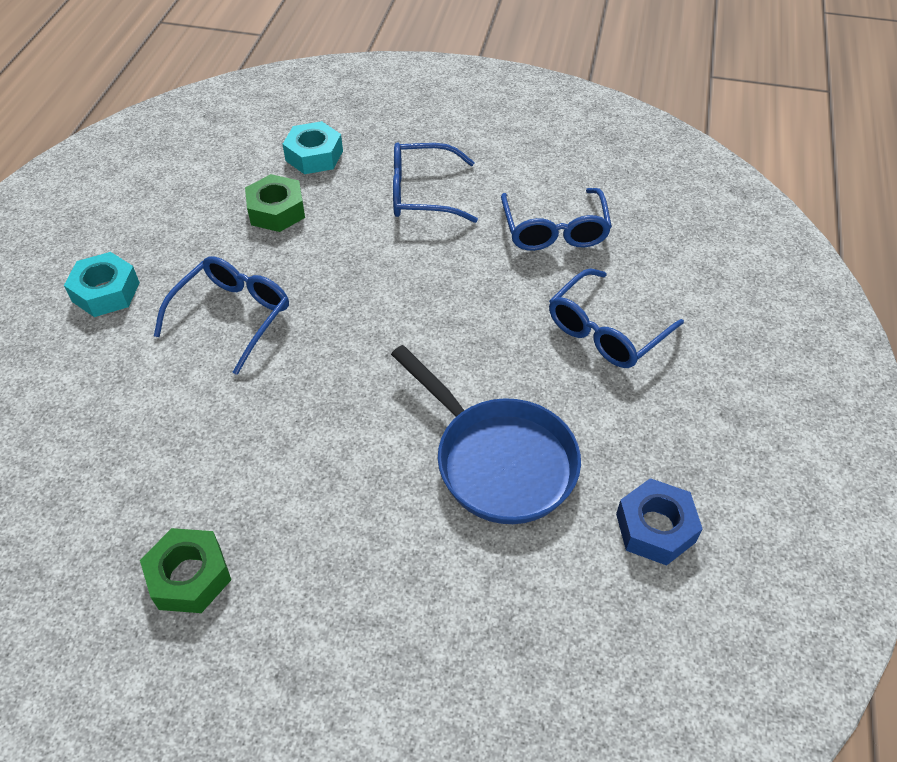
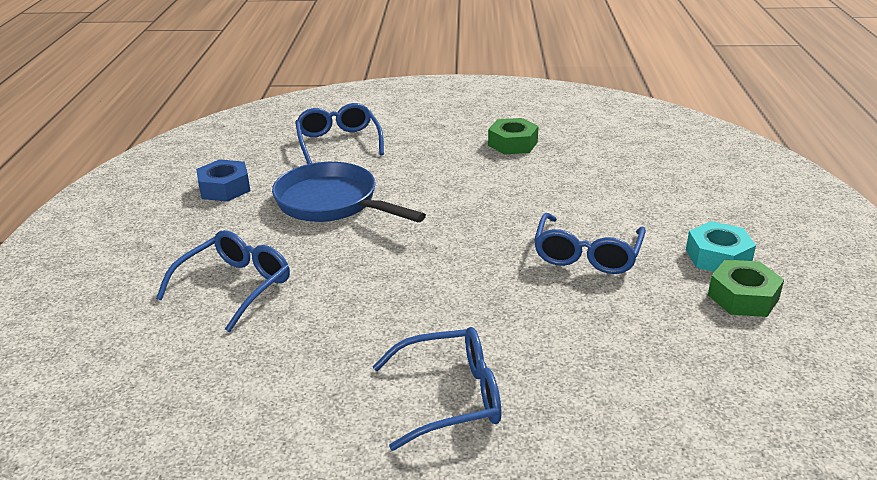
camera: 170 degrees right, 20 degrees down
(276, 211) = (617, 350): green nut -> green nut (743, 297)
(314, 156) = (622, 431): turquoise nut -> none
(554, 230) = (278, 374): blue glasses -> blue glasses (338, 142)

